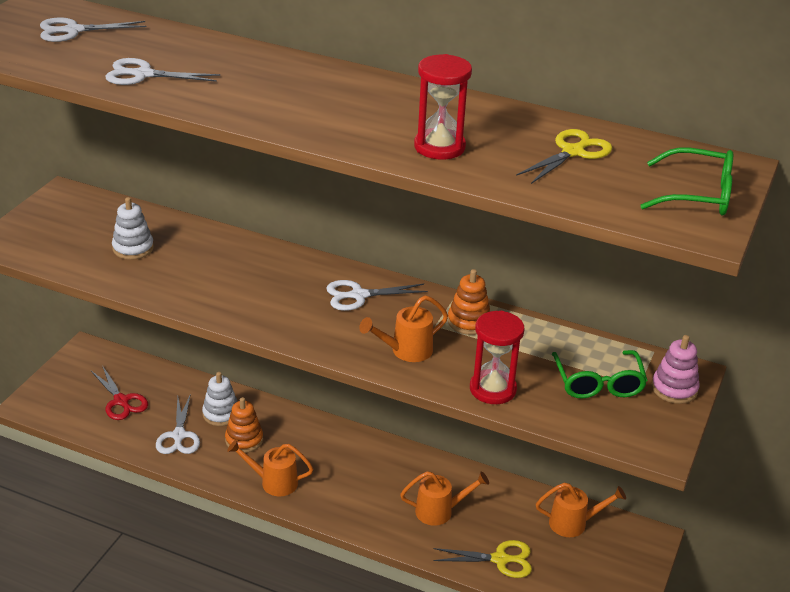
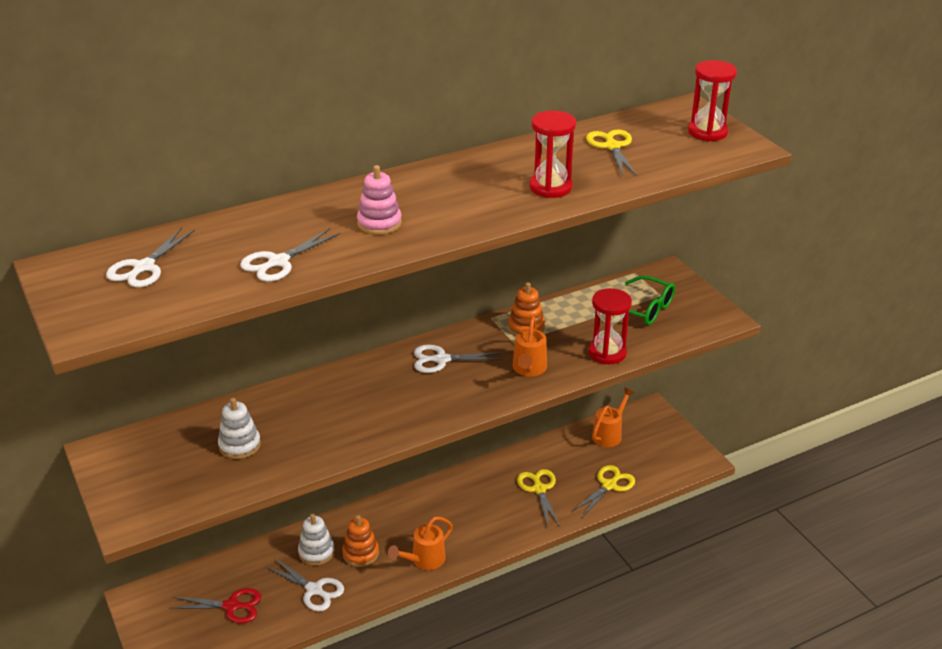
camera: 50 degrees left, 0 degrees up
(359, 295) = (441, 359): white scissors -> white scissors turned 60 degrees clockwise
(439, 511) = (539, 489): orange watering can -> yellow scissors
(674, 389) = (677, 284): pink stacking toy -> pink stacking toy (379, 223)
(698, 195) = (707, 132): green glasses -> red hourglass

